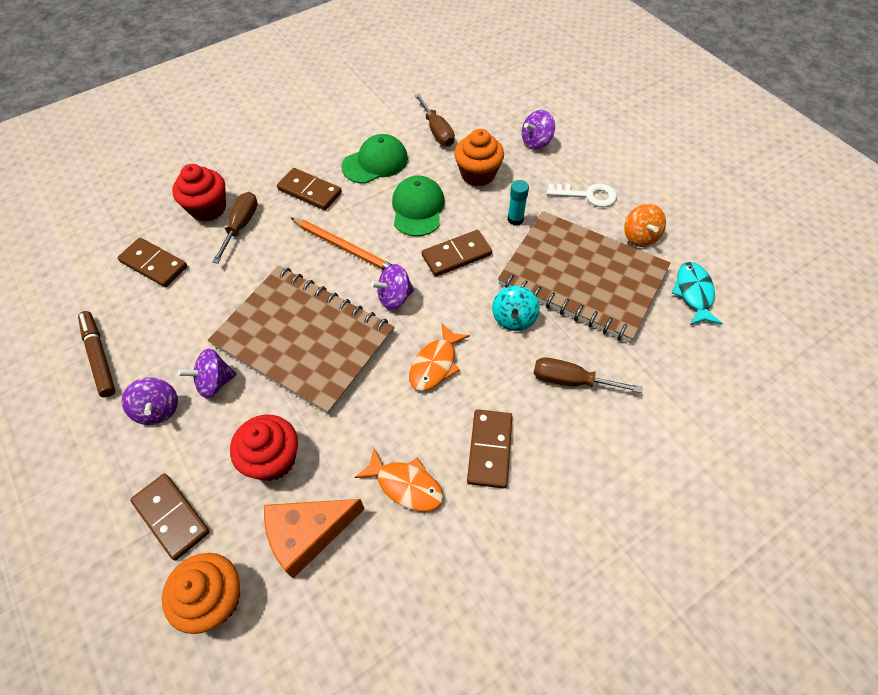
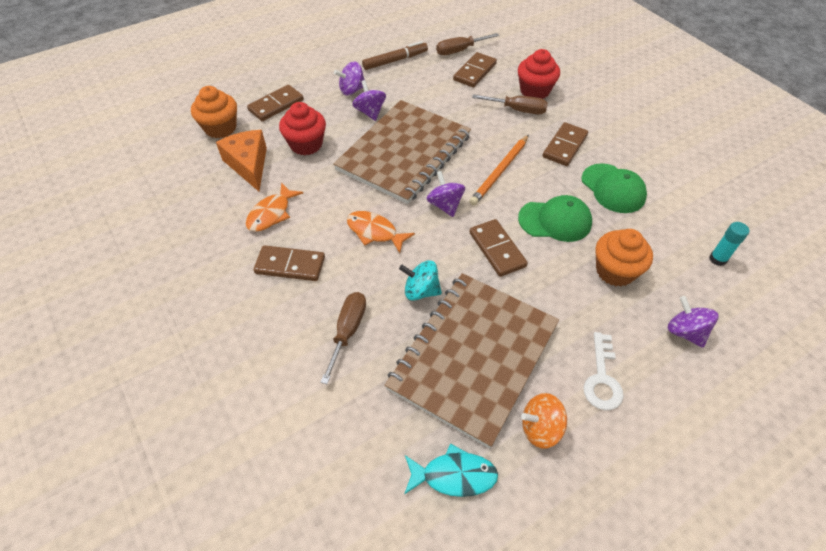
camera: 90 degrees right, 5 degrees down
(437, 131) = (675, 237): brown screwdriver -> brown screwdriver (459, 50)
(515, 219) = (551, 301): turquoise glue stick -> turquoise glue stick (717, 259)

